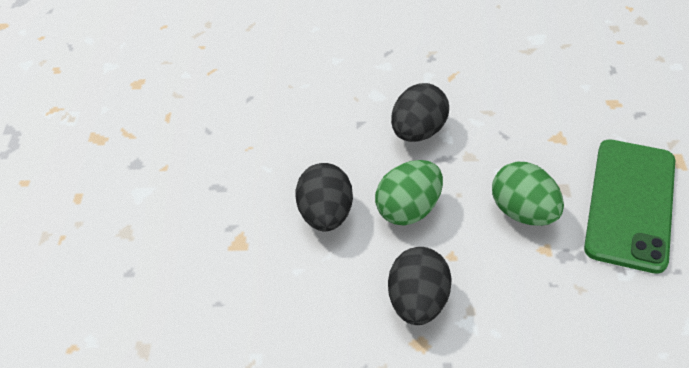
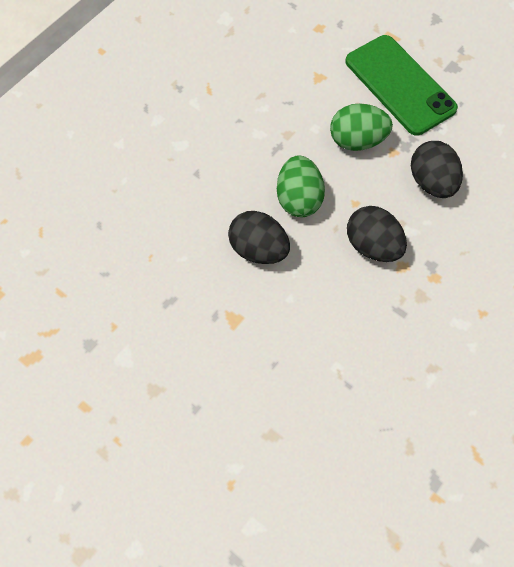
camera: 55 degrees left, 15 degrees up
(418, 131) = (239, 145): black egg -> black egg (431, 182)

